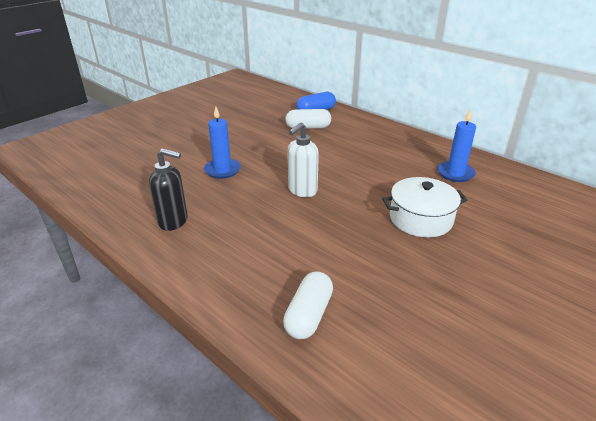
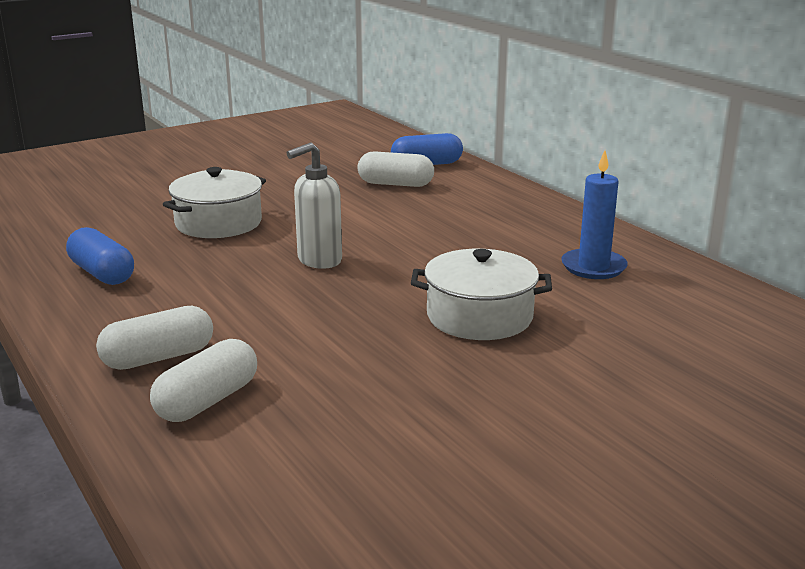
camera: 15 degrees right, 10 degrees down
(173, 221) = (102, 273): black soap dispenser -> blue capsule
(222, 170) = (218, 223): blue candle -> white pot
(254, 285) = (158, 357): none -> white capsule

